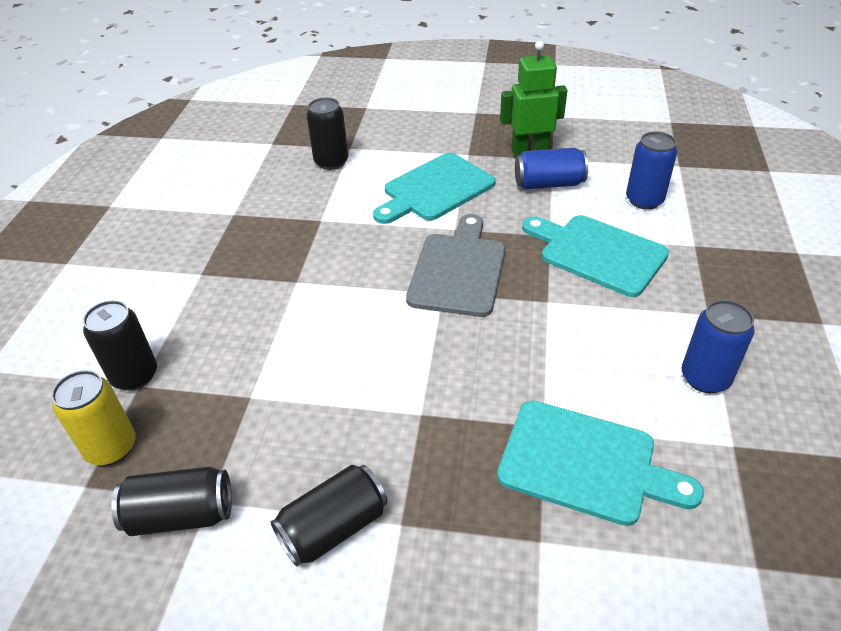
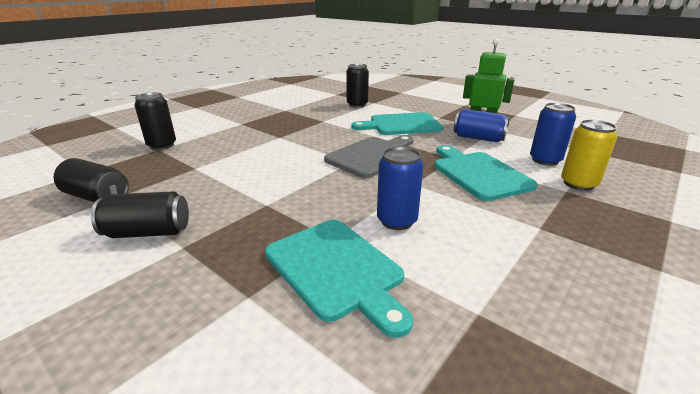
camera: 30 degrees right, 15 degrees down
(111, 447) = (113, 164): yellow can -> yellow can (578, 184)
(705, 378) = (496, 261): blue can -> blue can (397, 221)

